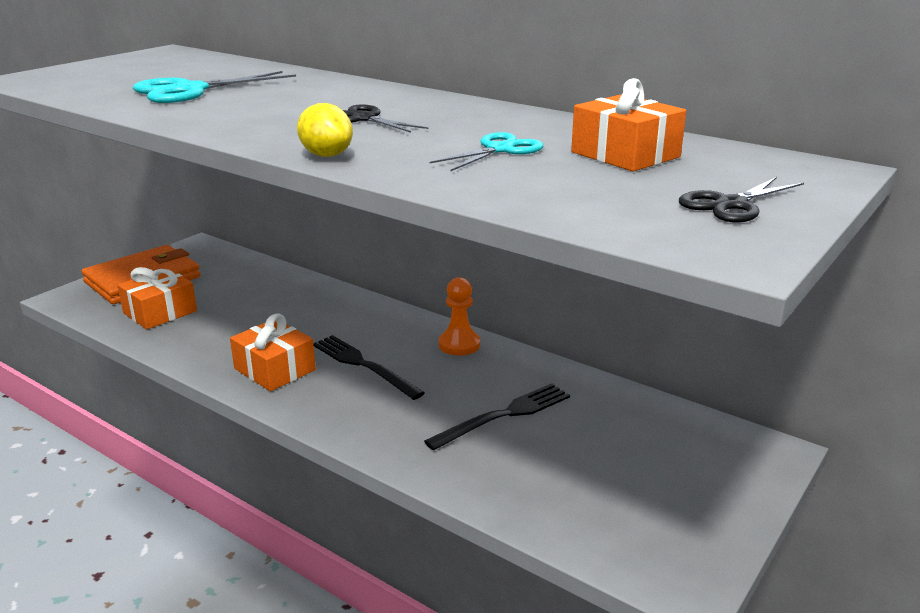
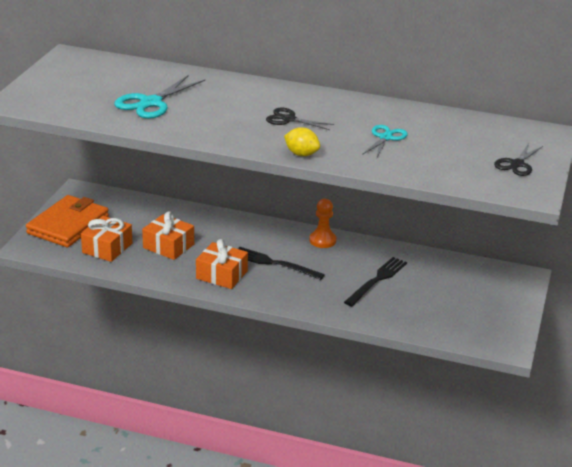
camera: 20 degrees left, 5 degrees up
(625, 154) = (450, 133): orange gift -> orange gift (168, 246)

